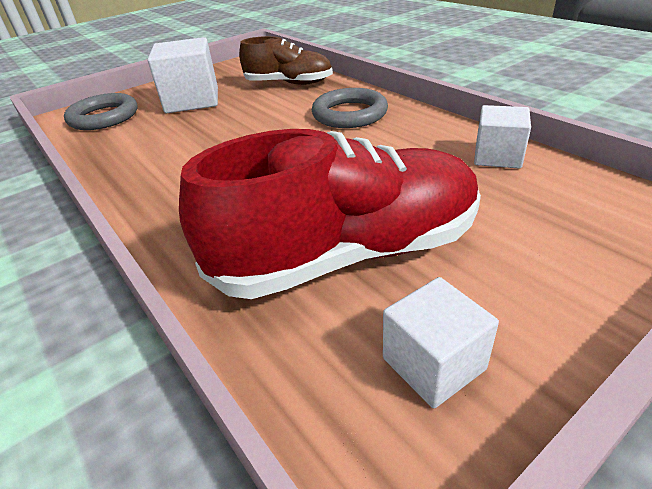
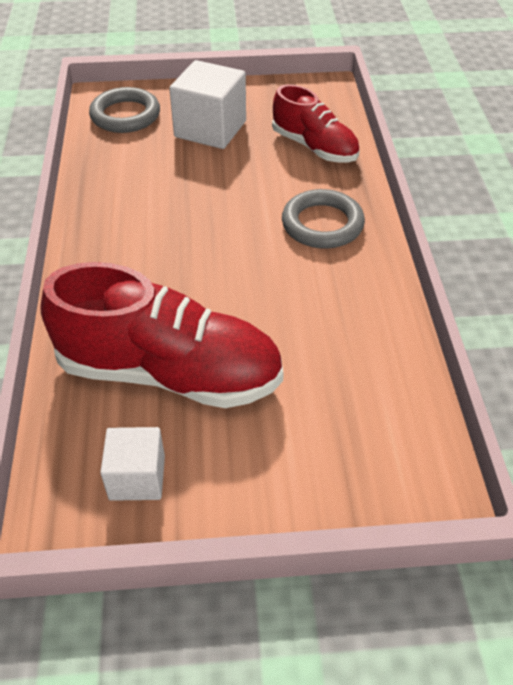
camera: 30 degrees right, 10 degrees up
(289, 83) = (314, 147): brown shoe -> red shoe
(497, 156) = (383, 349): white cube -> none

